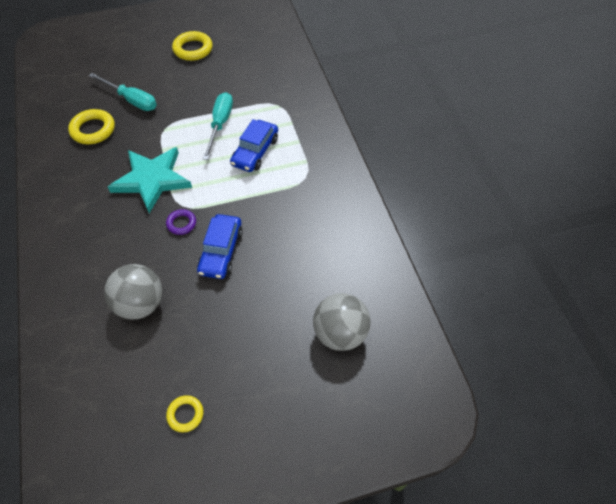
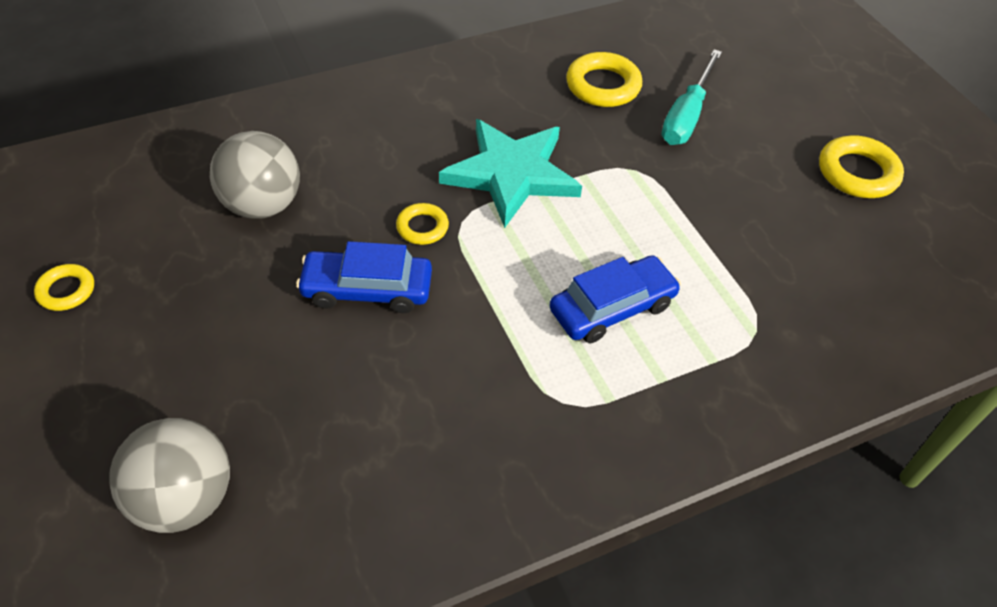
camera: 80 degrees right, 5 degrees down
(181, 223) = (422, 227): purple ring -> yellow ring
(220, 124) = (668, 244): turquoise screwdriver -> none
(255, 152) = (612, 308): blue car -> blue car turned 135 degrees clockwise

